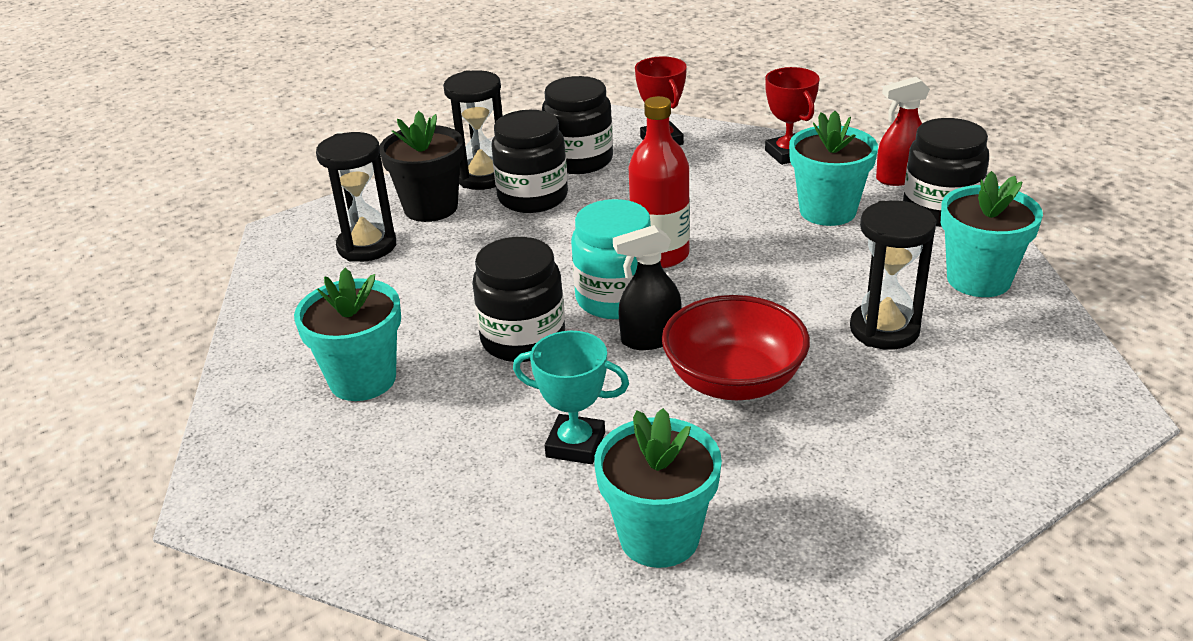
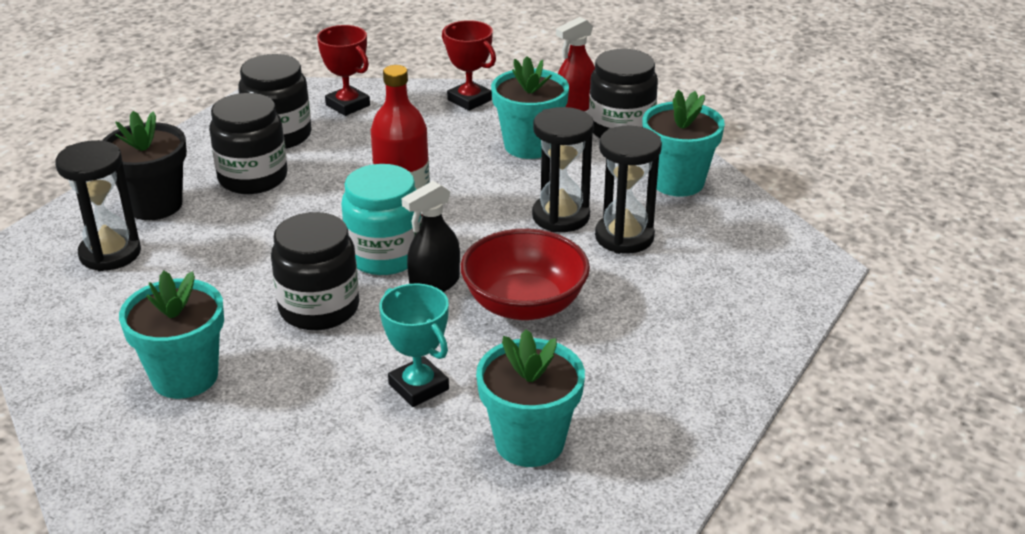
camera: 25 degrees left, 0 degrees up
(483, 177) = (191, 166): black hourglass -> black hourglass (561, 217)
(575, 445) = (418, 387): turquoise trophy -> turquoise trophy turned 60 degrees clockwise

